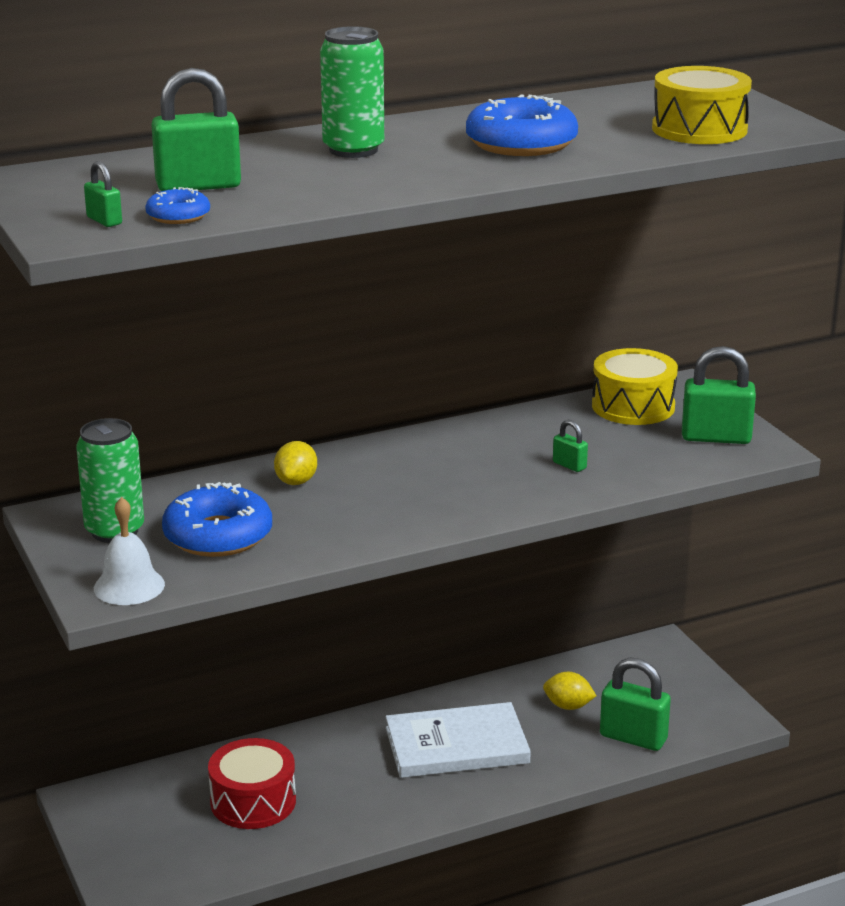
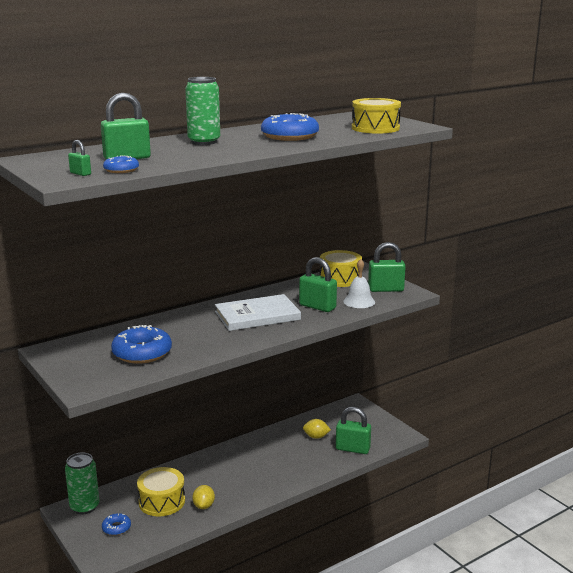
camera: 10 degrees left, 5 degrees down
(114, 531) = (84, 355): green can -> green can (84, 507)
(129, 586) = (98, 381): white bell -> white bell (359, 301)
(164, 841) = (116, 528): none -> blue donut
(253, 801) = (162, 501): red drum -> yellow drum
(296, 481) = (178, 324): yellow lemon -> yellow lemon (204, 506)
(457, 745) = (264, 462): white book -> white book (257, 316)
(569, 465) = (317, 307): green padlock -> green padlock, size x2.03

